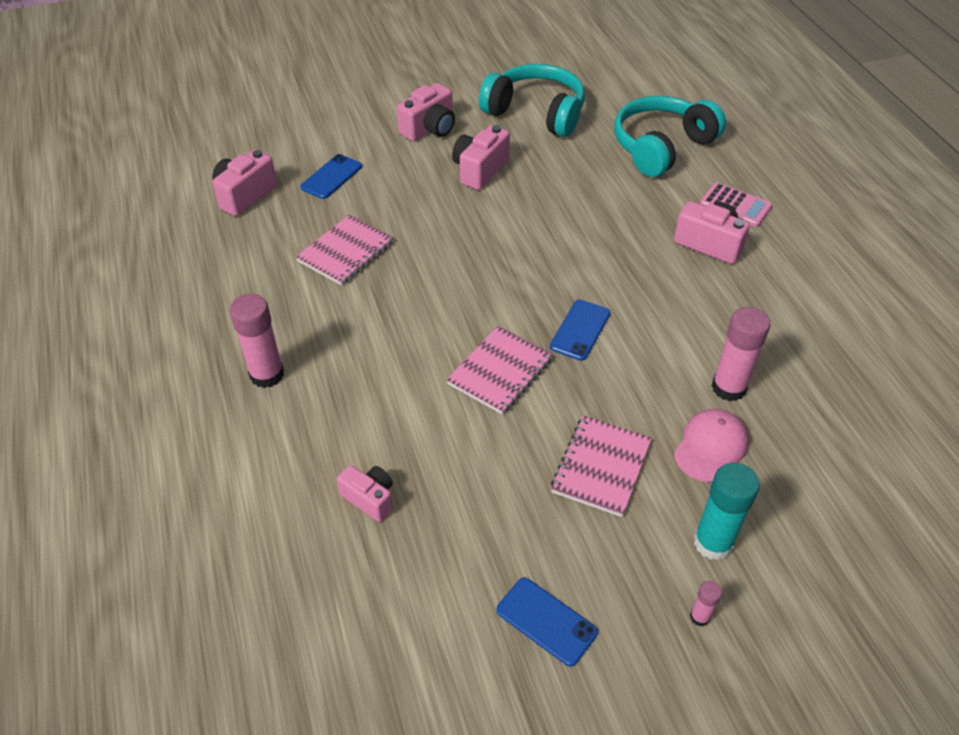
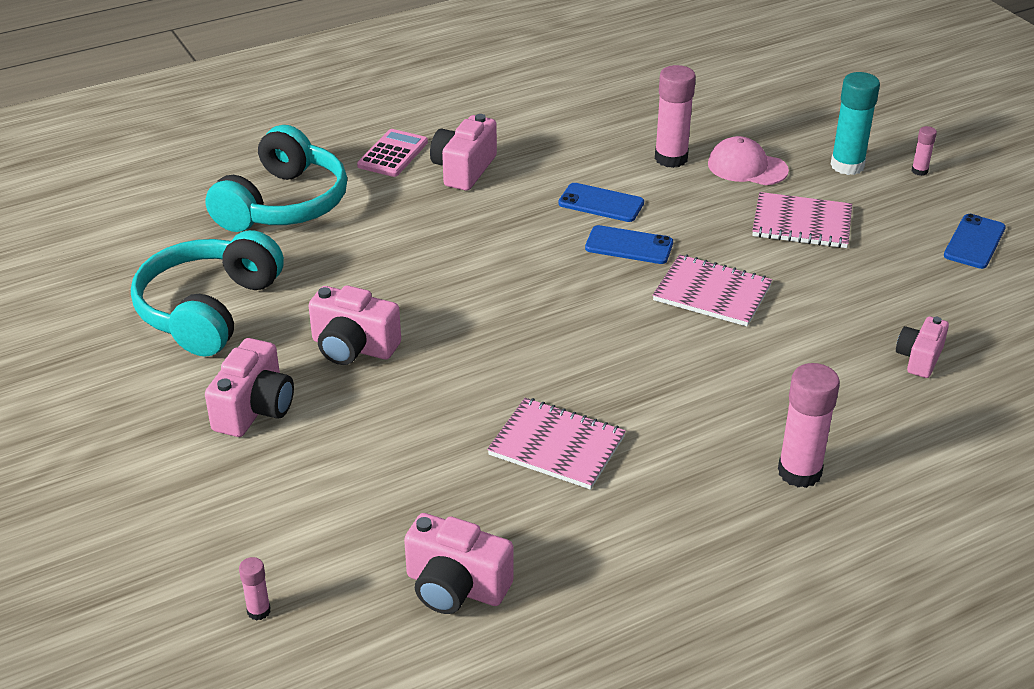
camera: 100 degrees left, 10 degrees down
(264, 126) = (259, 611): none -> pink glue stick
(331, 177) = (391, 494): blue phone -> blue phone (601, 203)
(429, 129) = (254, 409): pink camera -> pink camera turned 75 degrees clockwise
(661, 147) = (284, 204): turquoise headphones -> turquoise headphones turned 105 degrees counterclockwise

